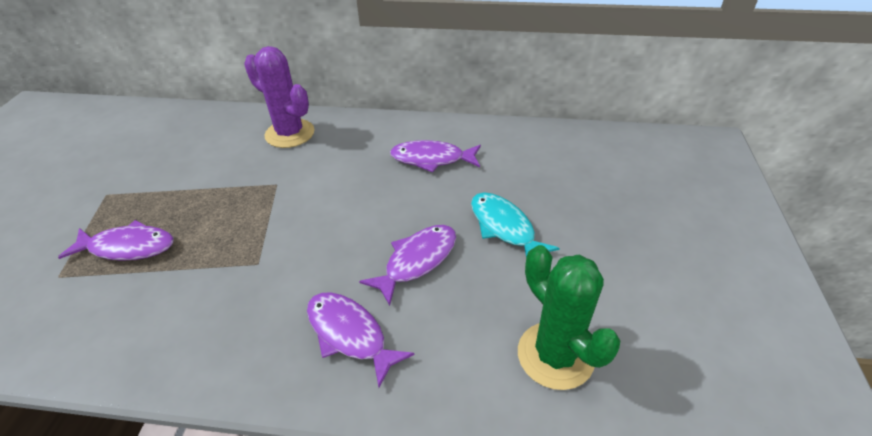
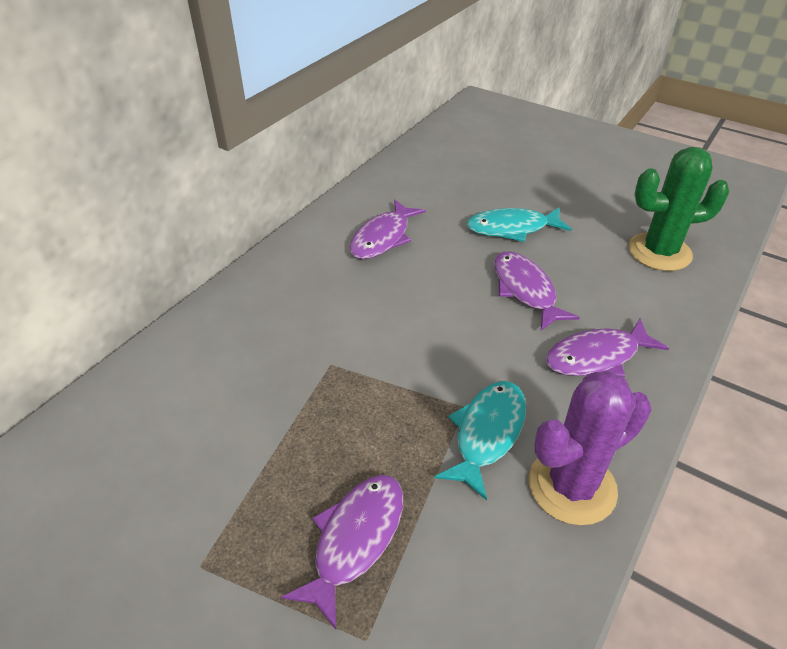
camera: 65 degrees left, 0 degrees up
(233, 284) = (487, 433): none -> turquoise fish
(290, 134) = (233, 331): purple cactus -> purple cactus (572, 486)

